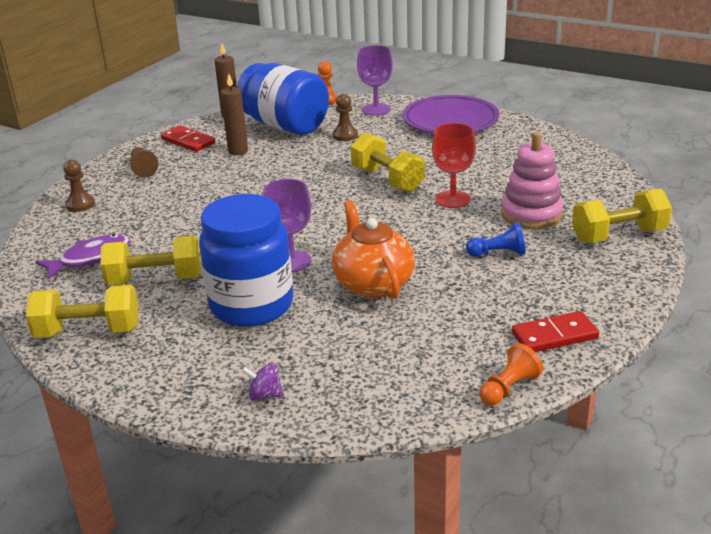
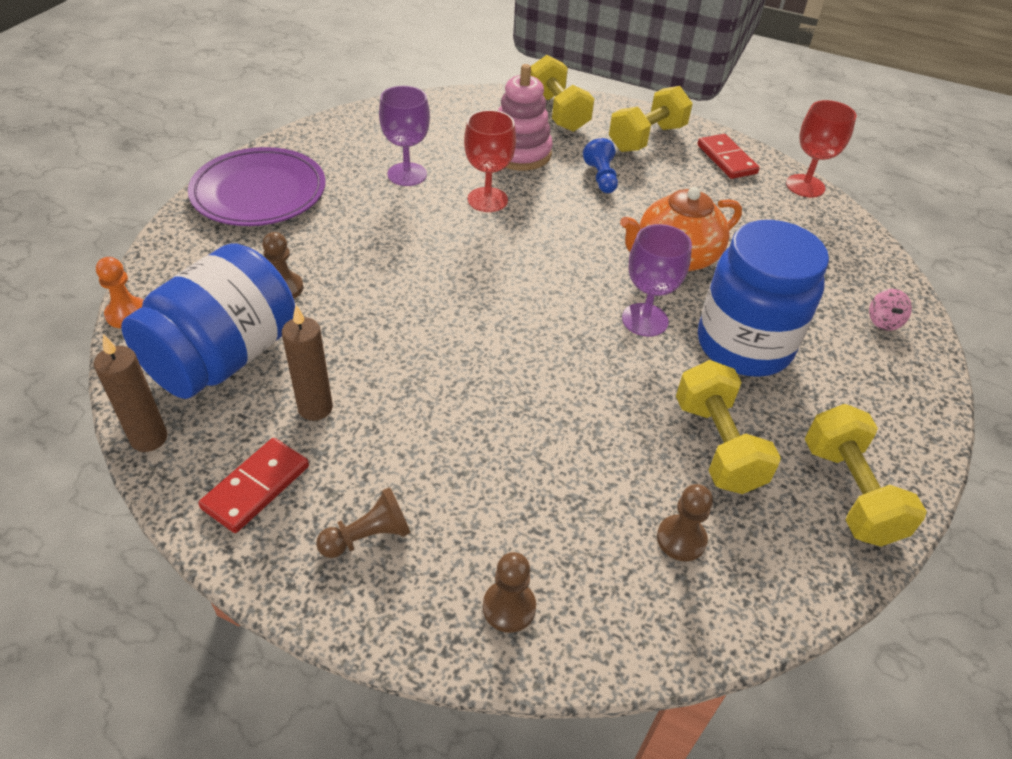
camera: 100 degrees left, 15 degrees up
(90, 258) = (681, 539): purple fish -> brown pawn
(265, 395) = (883, 321): purple spinning top -> pink spinning top
(376, 109) = (192, 259): purple goblet -> purple goblet (407, 174)
(387, 180) = (434, 247): yellow dumbbell -> yellow dumbbell (646, 138)
(508, 388) = (805, 186): orange pawn -> red goblet

